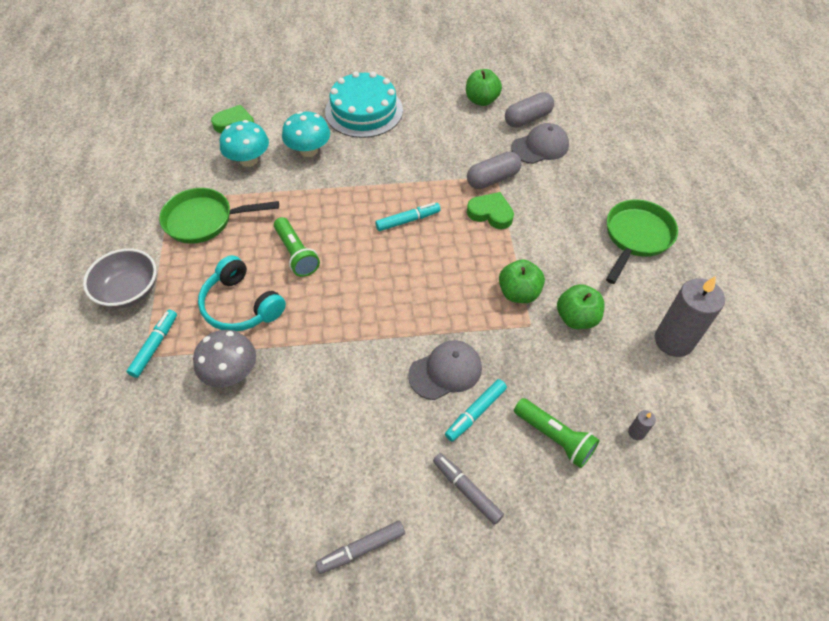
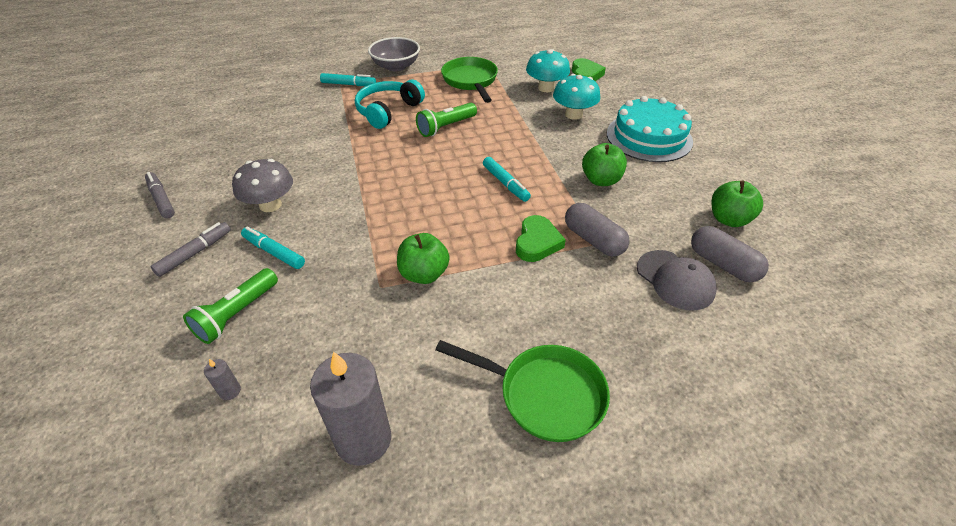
camera: 80 degrees right, 10 degrees down
(231, 372) = (325, 117): grey mushroom -> grey mushroom (270, 205)
(445, 371) = (322, 228): grey cap -> none
(576, 318) = (393, 328): green apple -> green apple (601, 180)

